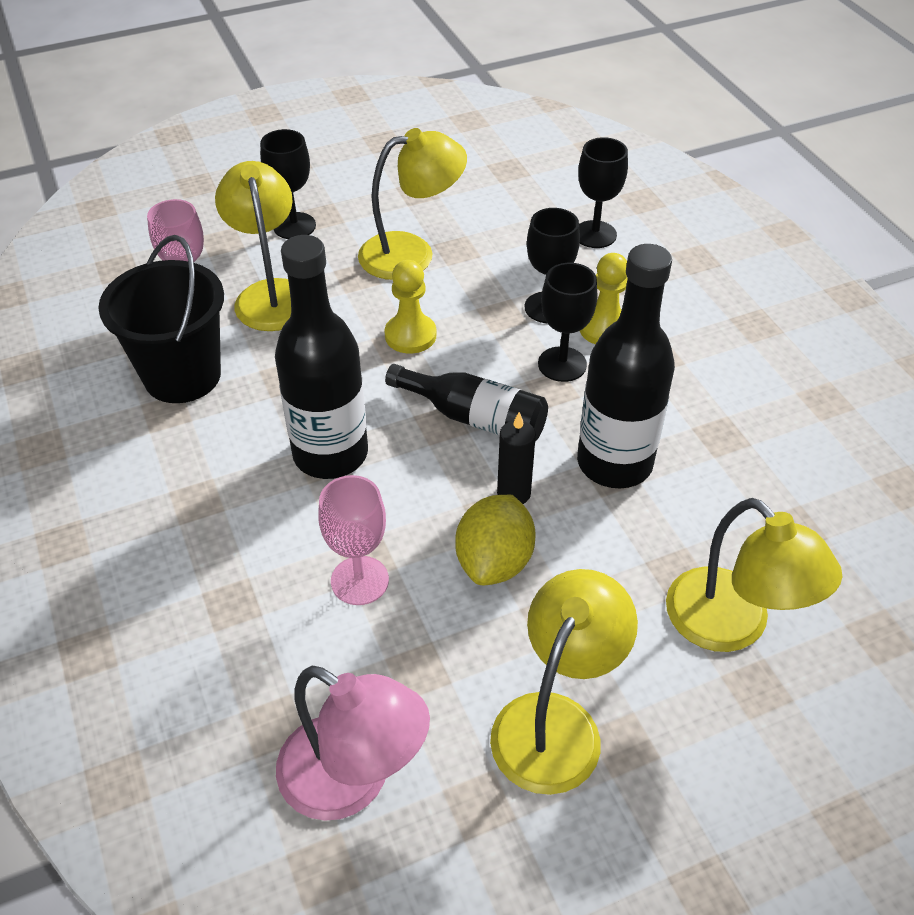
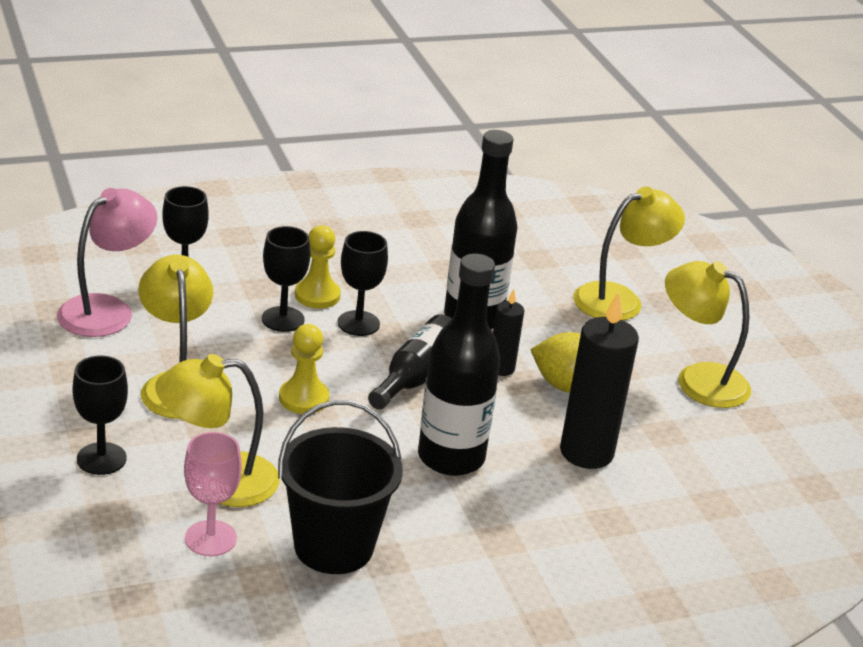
camera: 90 degrees left, 15 degrees down
(353, 780) = (752, 469): pink lamp -> pink lamp (107, 310)
(359, 580) = (586, 452): pink goblet -> black candle

